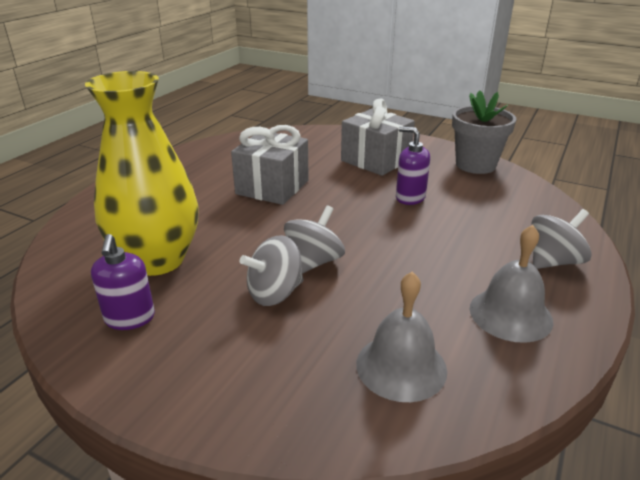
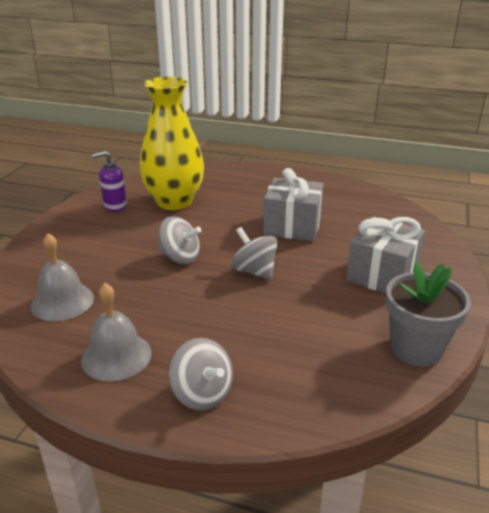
camera: 80 degrees right, 0 degrees up
(275, 293) = (140, 247): grey spinning top -> grey spinning top (254, 271)
(410, 197) = (305, 299): purple soap dispenser -> none

